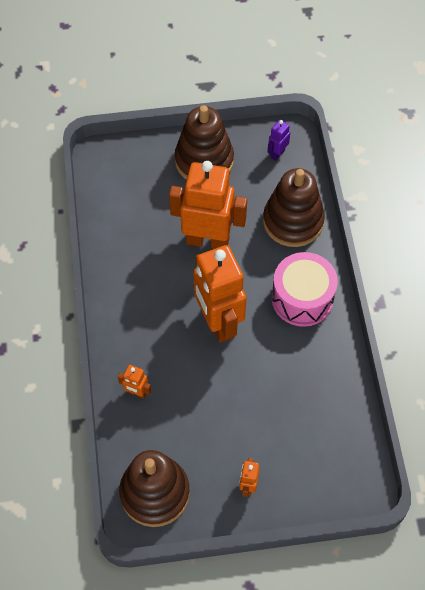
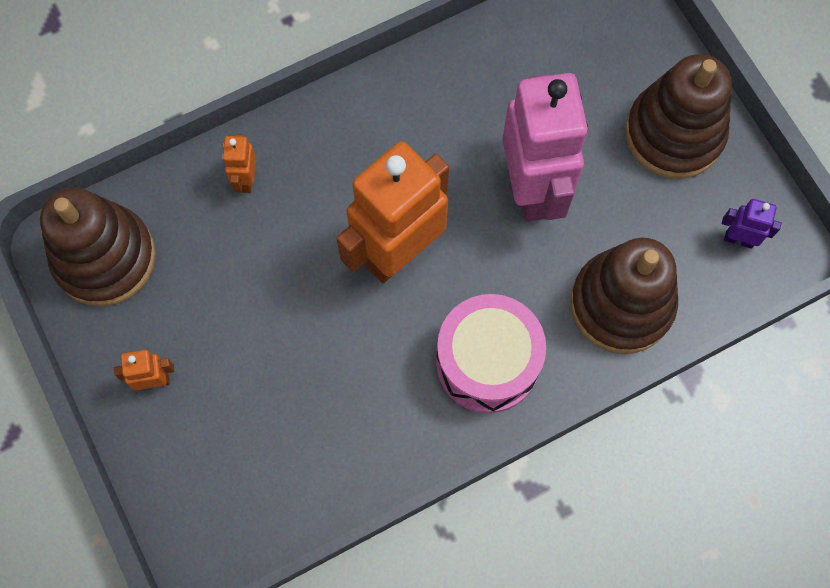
camera: 70 degrees right, 10 degrees up
(207, 240) = (532, 188): orange robot -> pink robot

